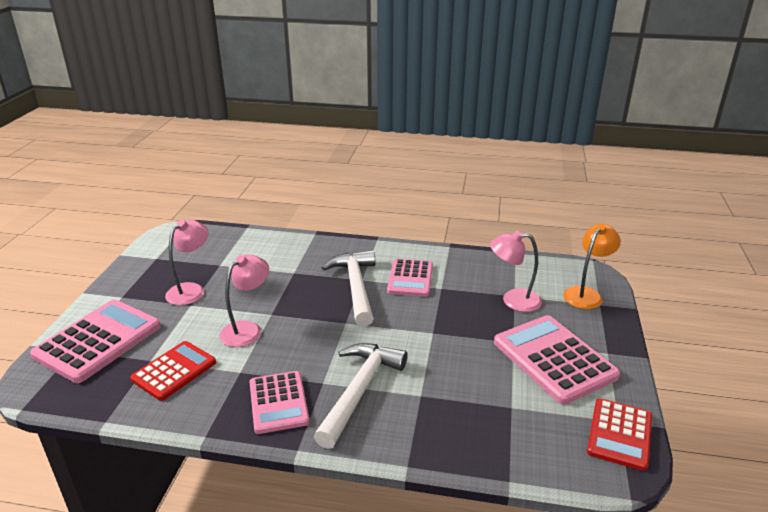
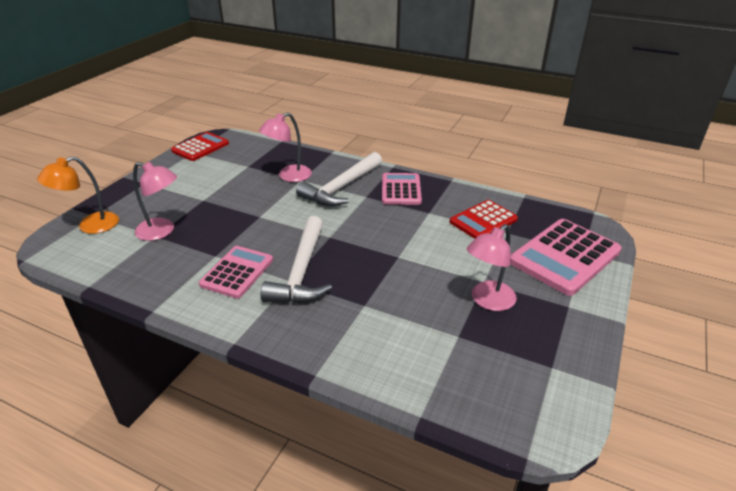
camera: 165 degrees left, 5 degrees up
(247, 329) = (422, 245): pink lamp -> pink lamp (288, 176)
(554, 359) = (188, 185): pink calculator -> none

